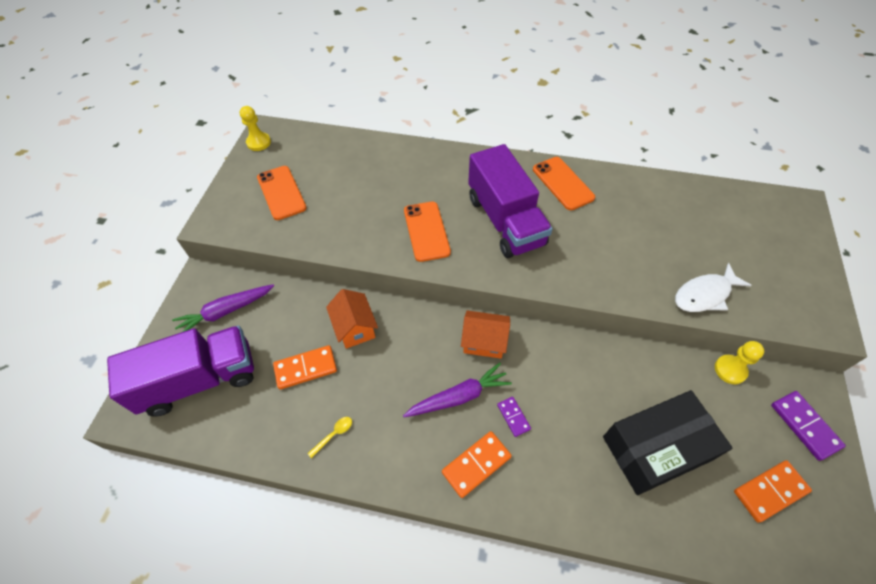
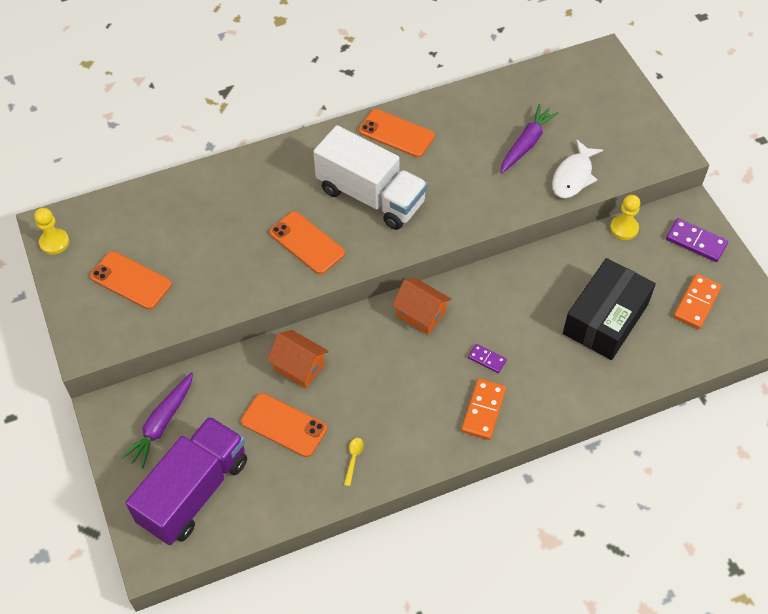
camera: 35 degrees left, 0 degrees up
(305, 368) = (284, 425): orange domino -> orange phone
(459, 397) = (433, 370): purple carrot -> purple carrot (526, 144)
(484, 342) = (421, 314): orange house -> orange house turned 60 degrees clockwise
(505, 221) = (371, 196): purple truck -> white truck

